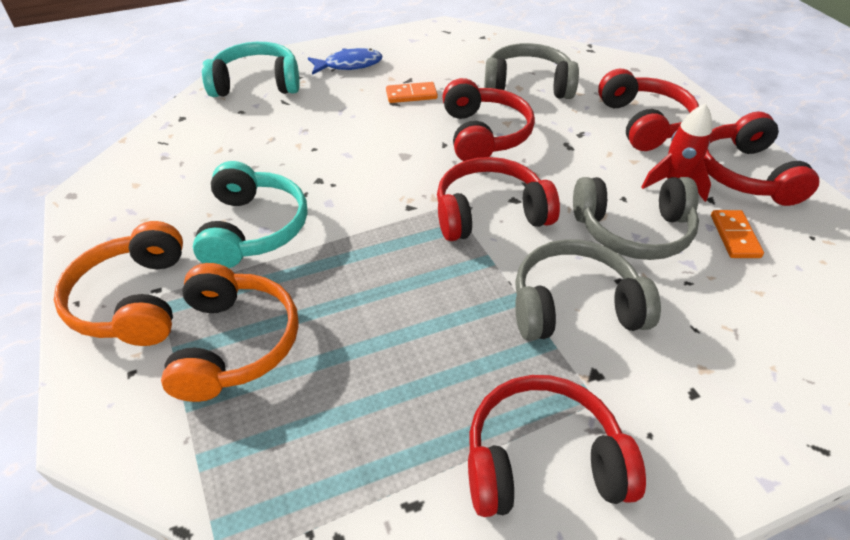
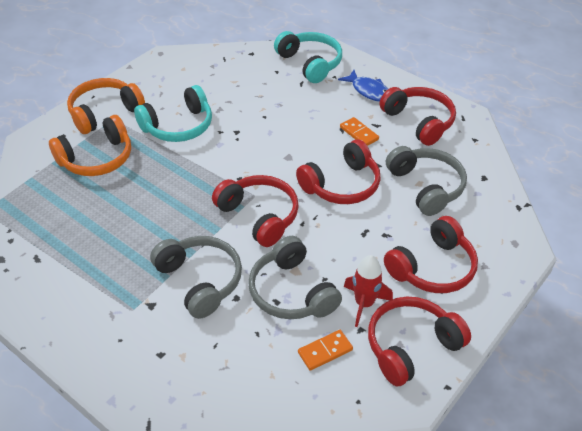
camera: 60 degrees right, 0 degrees up
(542, 461) = (82, 298): red headphones -> red headphones (418, 122)

